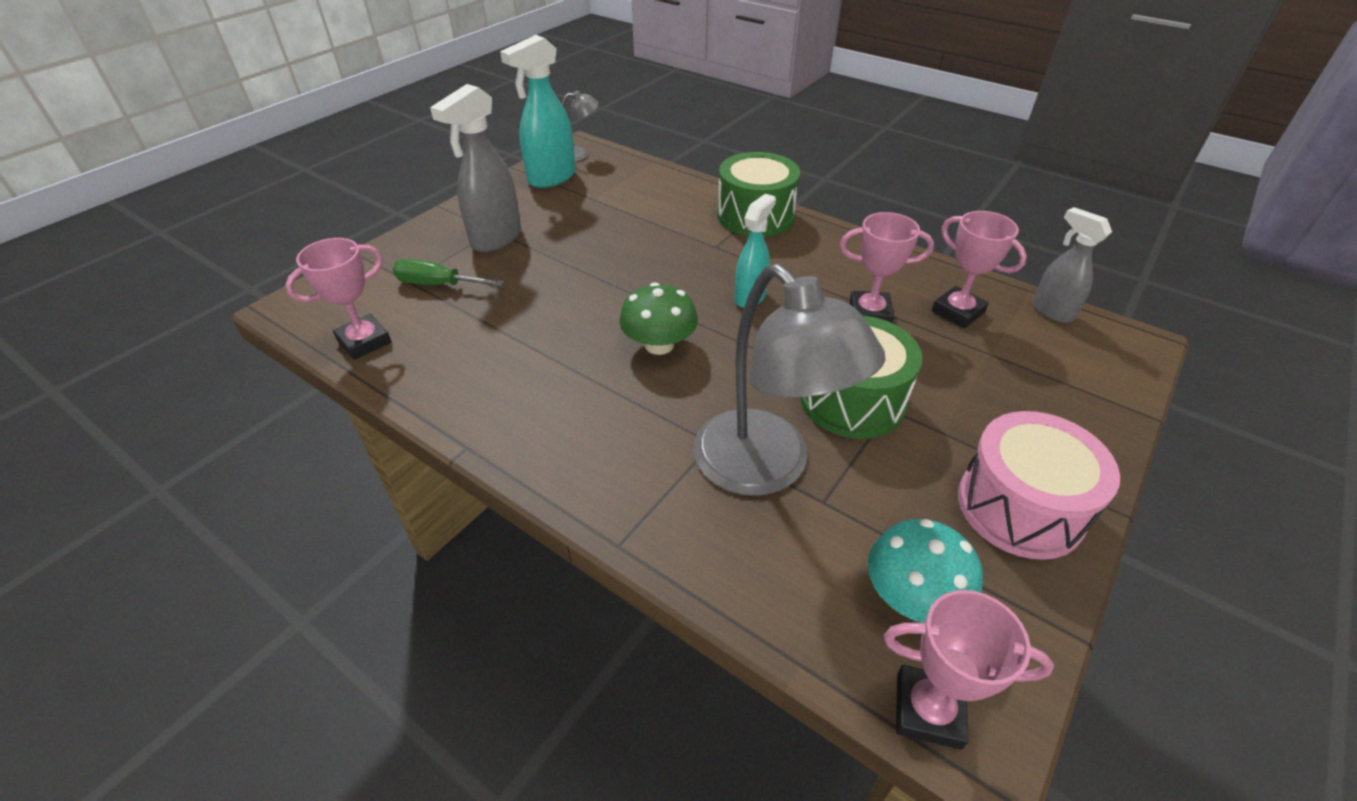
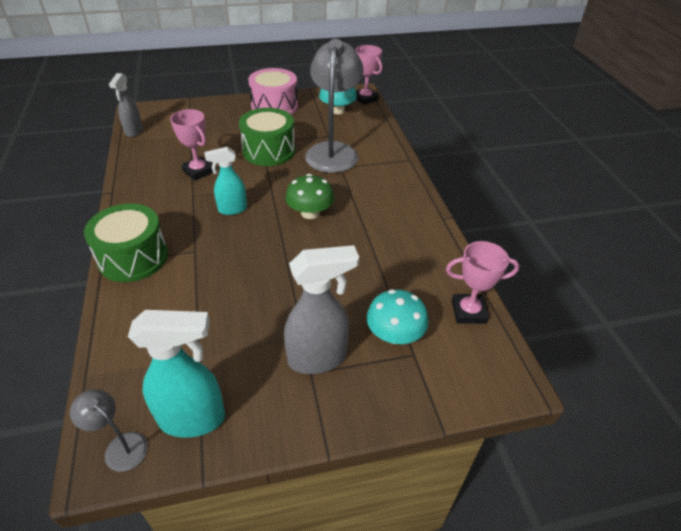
camera: 140 degrees left, 0 degrees up
(437, 284) = (394, 334): green screwdriver -> turquoise mushroom
(958, 312) = (165, 151): pink trophy -> none

